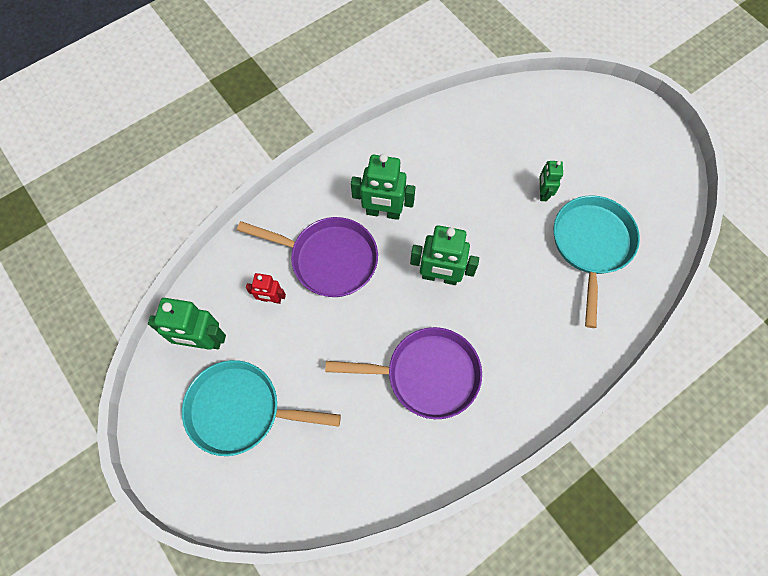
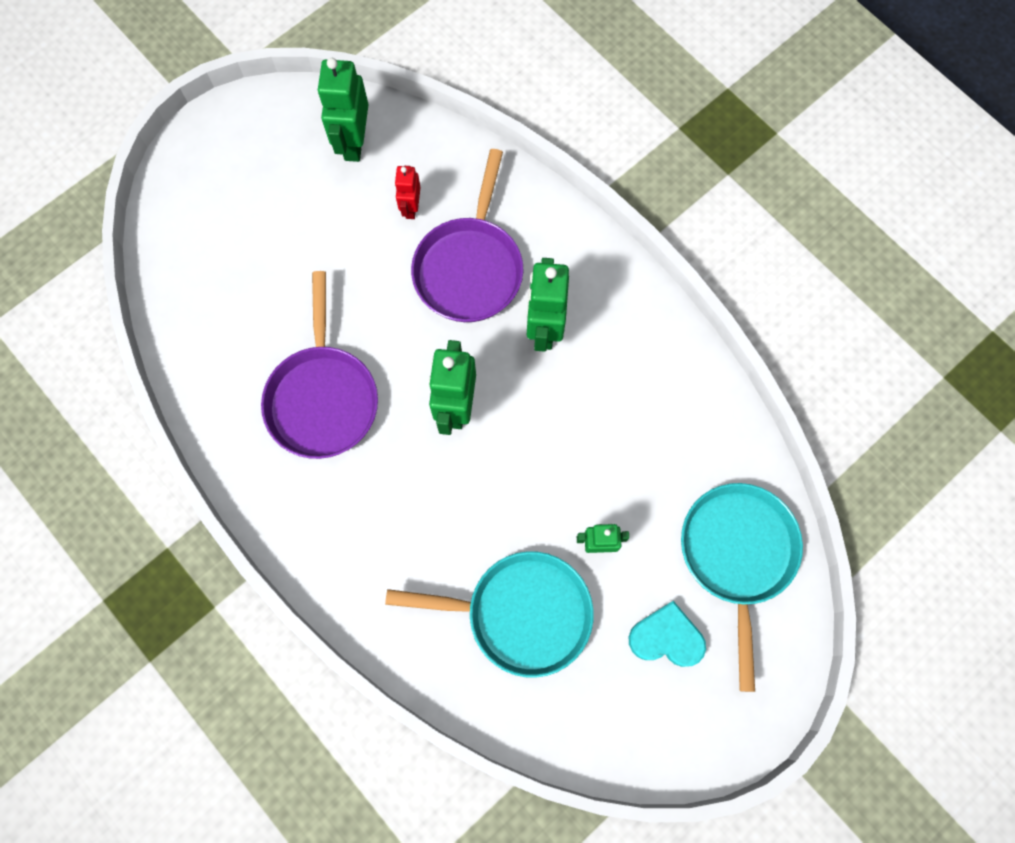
camera: 85 degrees right, 5 degrees up
(240, 410) = (274, 195): turquoise pan -> turquoise pan (737, 555)
(603, 160) = (666, 637): none -> turquoise heart

